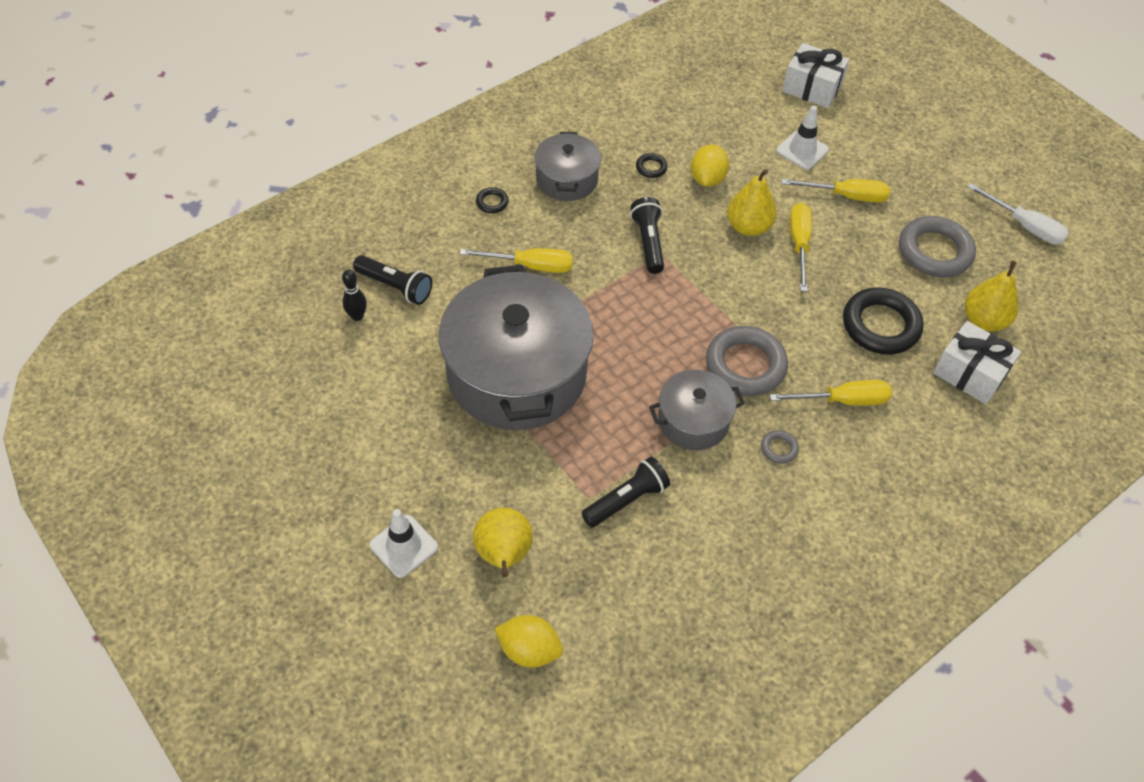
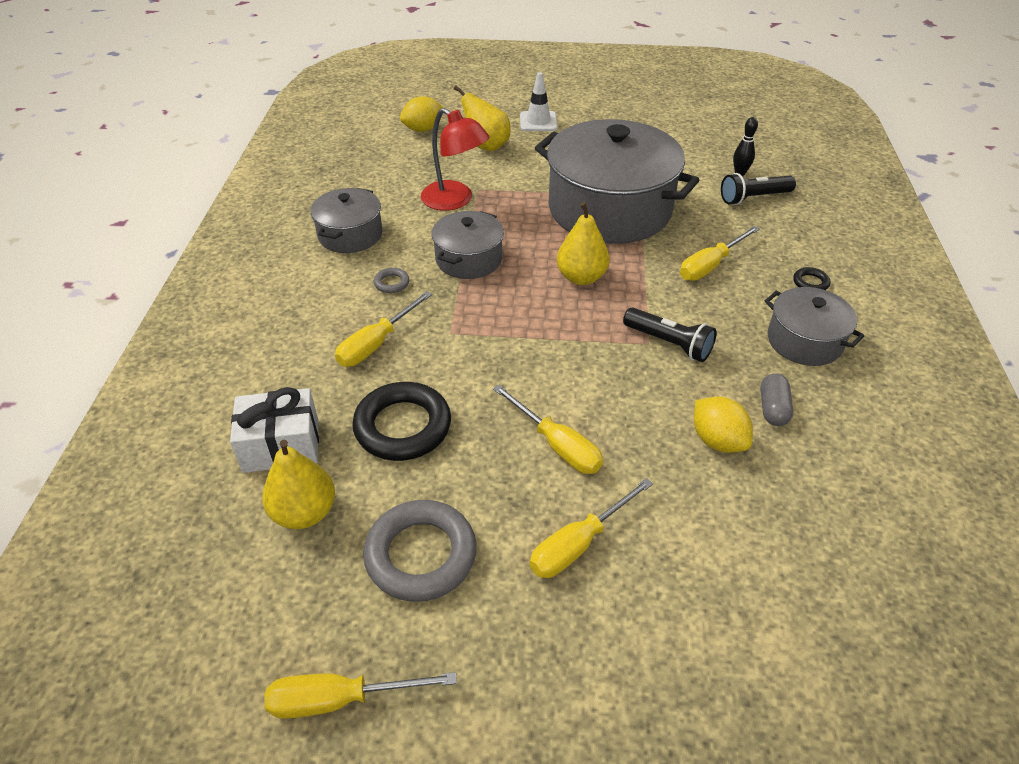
camera: 135 degrees right, 10 degrees down
(626, 500) = (455, 201): black flashlight -> red lamp
(651, 168) = (773, 408): black ring -> grey capsule
(745, 365) = (477, 314): grey ring -> none
(748, 227) = (619, 424): yellow pear -> yellow pear (581, 277)
(762, 538) = (350, 235): none -> grey pot
(802, 150) = (690, 564): white traffic cone -> none
(812, 88) = (808, 685): white gift -> none
(1025, 226) = (340, 699): white screwdriver -> yellow screwdriver

